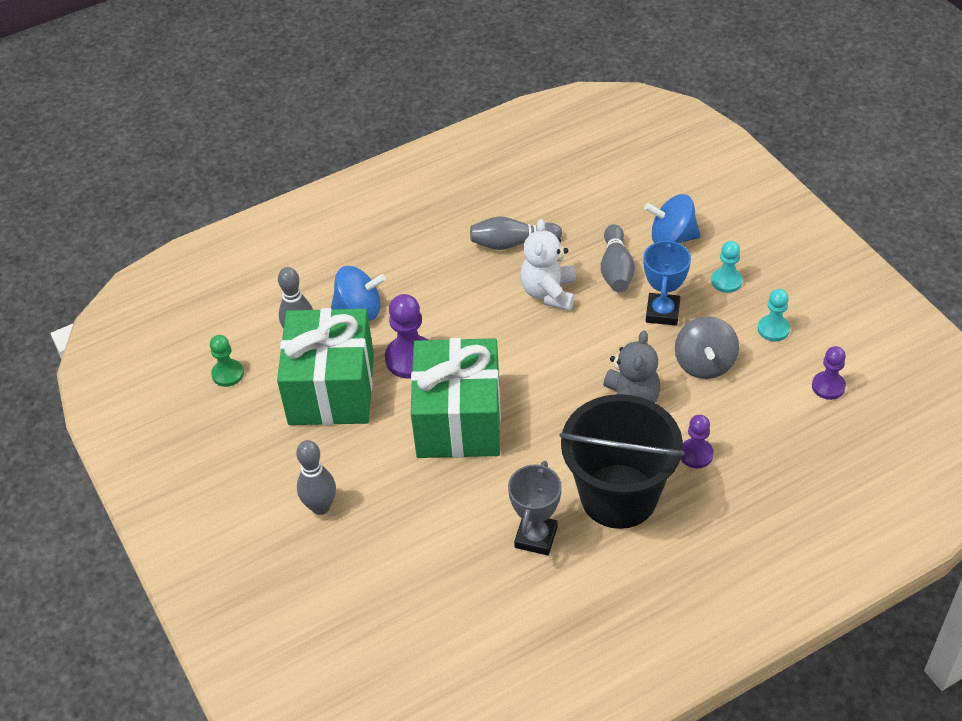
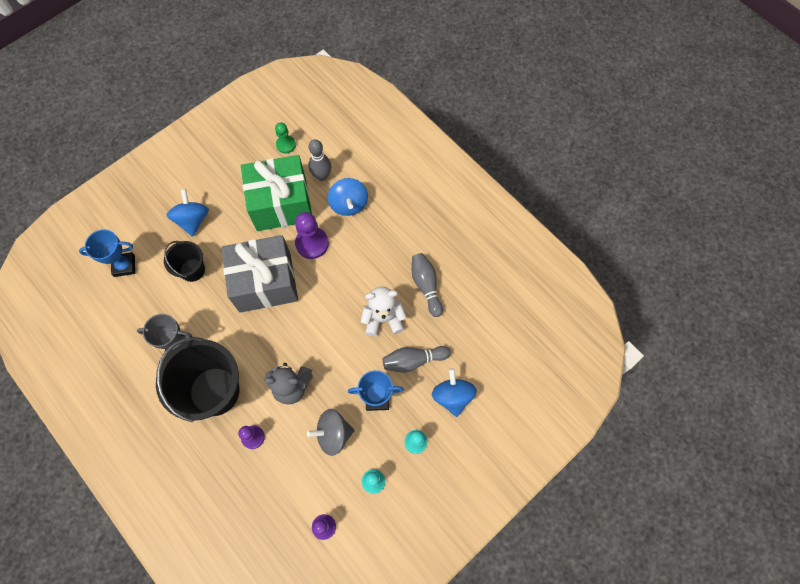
camera: 75 degrees right, 20 degrees up
(320, 507) = (193, 220): grey bowling pin -> blue spinning top
(374, 609) = (124, 266): none -> blue trophy
(410, 512) = (192, 270): none -> black bucket
(458, 420) = (265, 282): green gift -> grey gift

